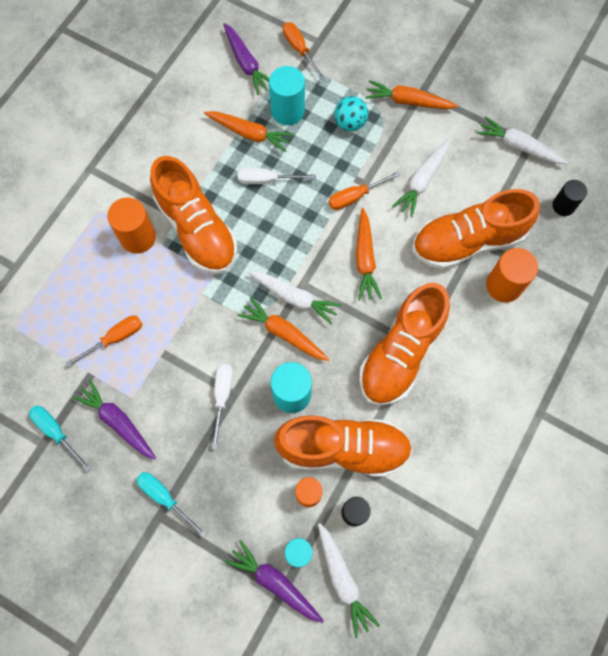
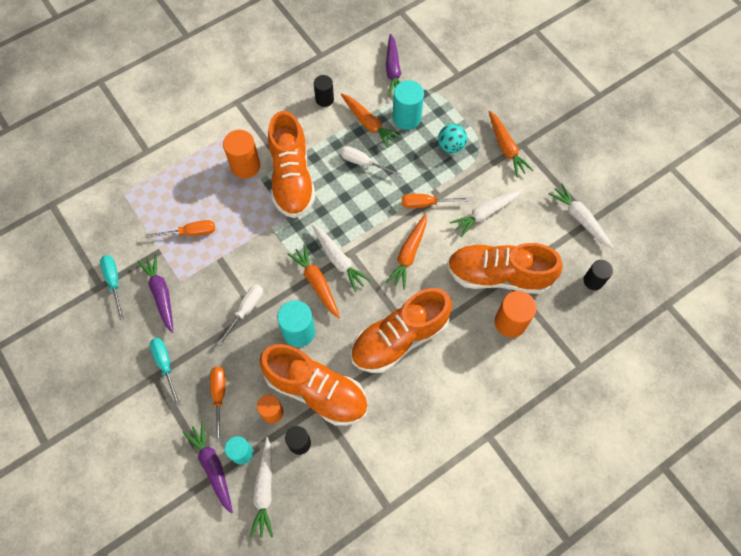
camera: 25 degrees right, 5 degrees down
(187, 126) = (324, 99): none -> black cylinder
(299, 50) = (440, 75): orange screwdriver -> orange screwdriver (219, 396)
(408, 101) = (506, 148): orange carrot -> orange carrot turned 150 degrees counterclockwise

